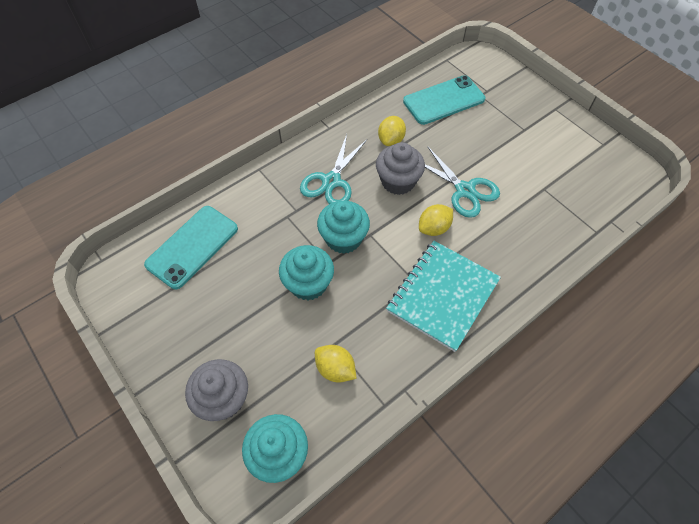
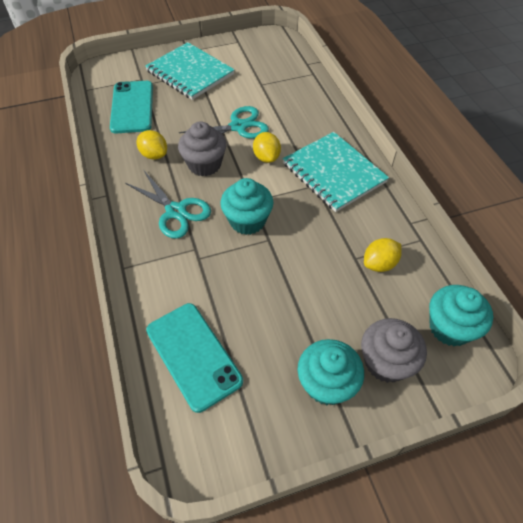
camera: 70 degrees left, 5 degrees down
(308, 284) = (285, 261): turquoise cupcake -> turquoise cupcake (326, 384)
(521, 123) = (190, 73): none -> turquoise notebook

